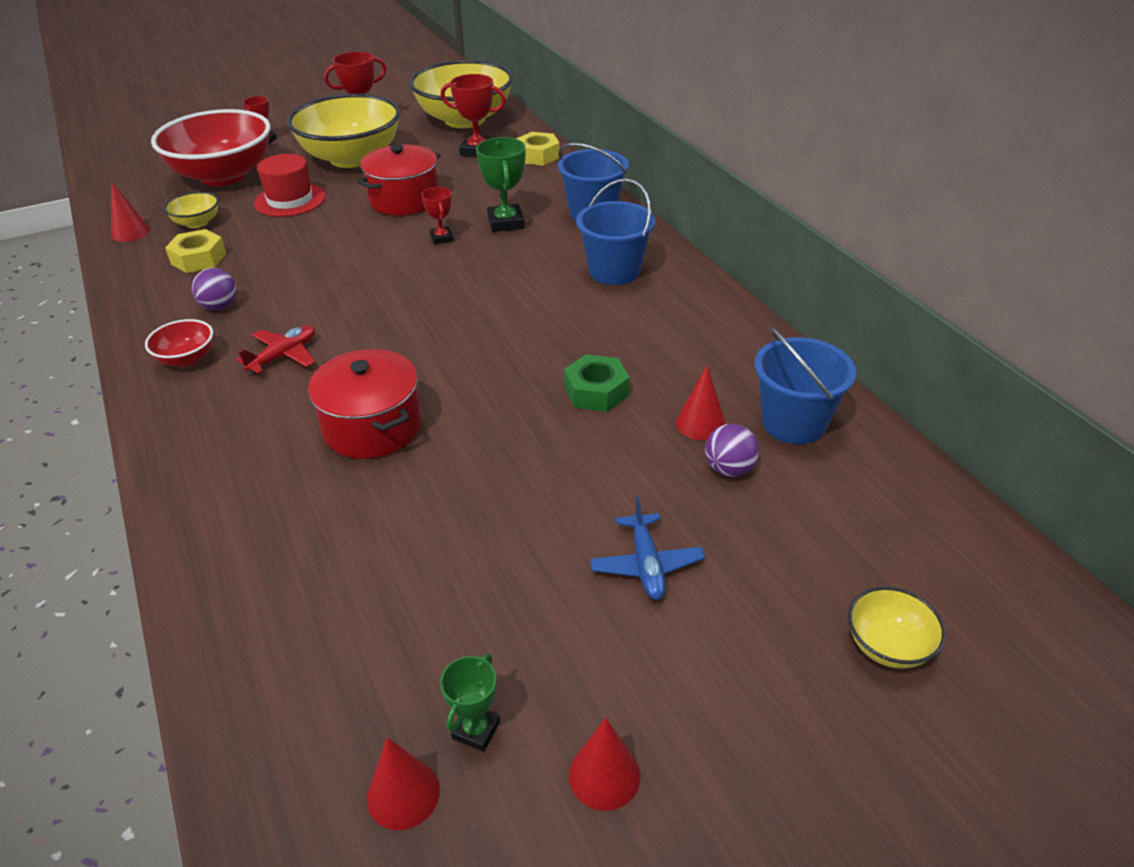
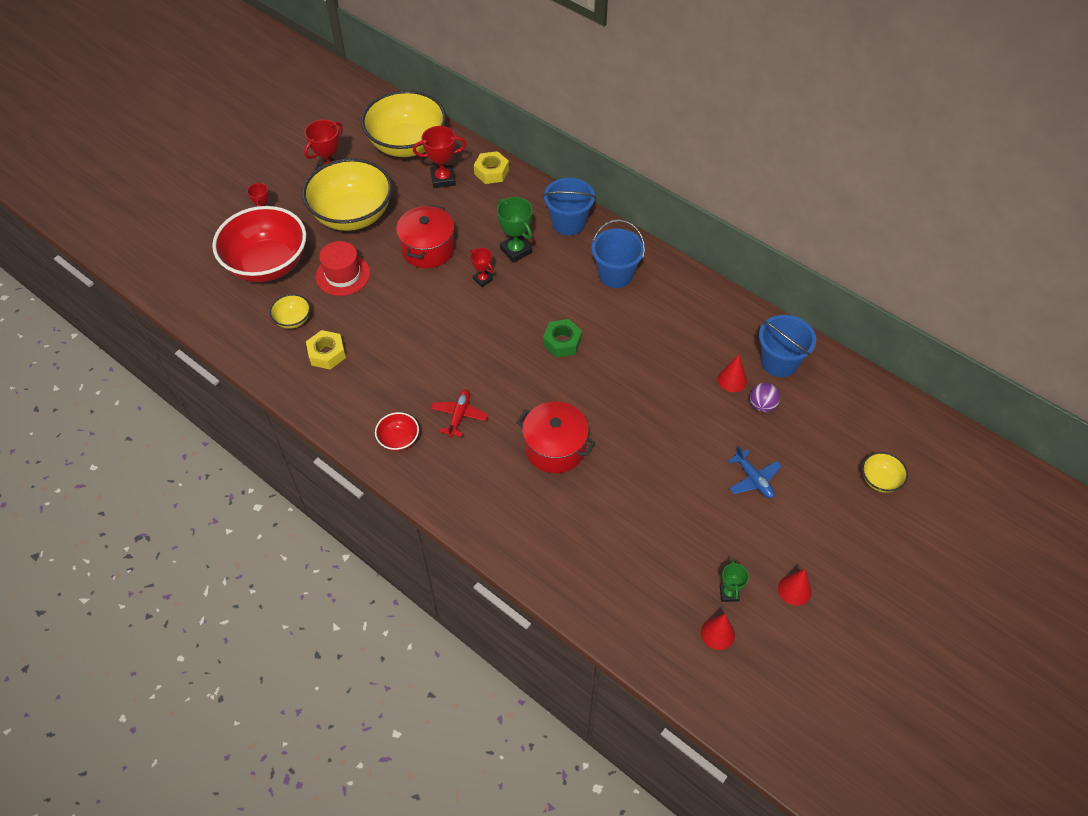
camera: 25 degrees left, 15 degrees up
(130, 232) = (250, 345): red cone -> none
(219, 306) = (381, 390): purple ball -> none
(596, 391) = (663, 377): green nut -> green nut (562, 342)

